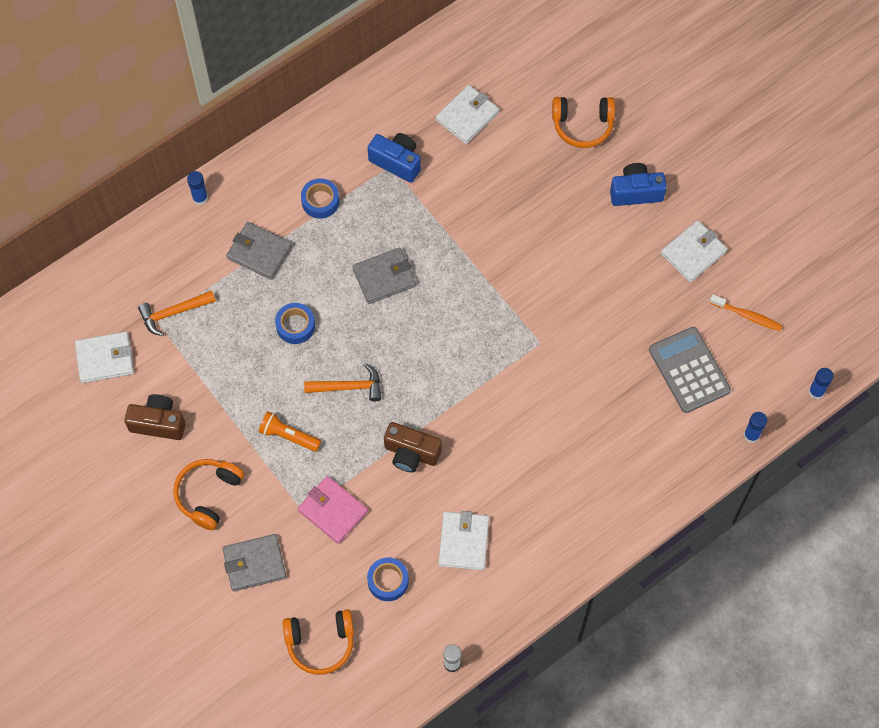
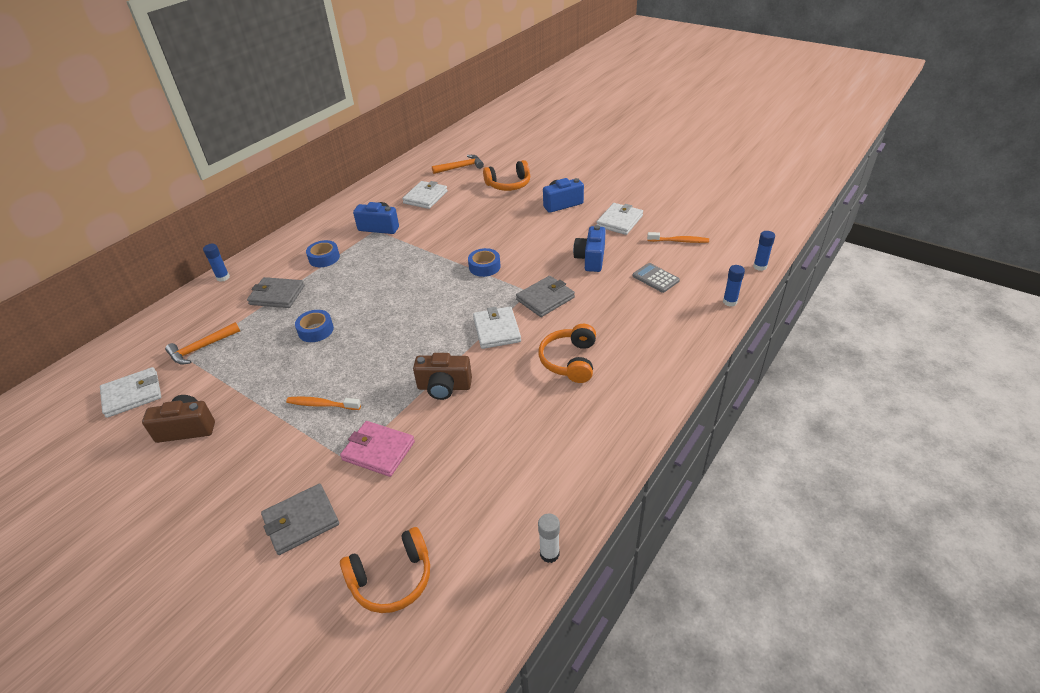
camera: 15 degrees left, 25 degrees down
(208, 494) = (243, 473): orange headphones -> orange headphones (570, 361)
(288, 436) = (321, 404): orange flashlight -> orange toothbrush
(349, 387) = (373, 357): orange hammer -> orange hammer (461, 167)
(384, 277) = (387, 285): grey wallet -> grey wallet (545, 299)
(388, 581) = (452, 495): blue tape -> blue tape (484, 267)
(463, 542) = (519, 439): white wallet -> white wallet (496, 330)
(629, 312) = (591, 259): none -> blue camera
(689, 370) = (655, 278): grey calculator -> grey calculator, size x0.60

